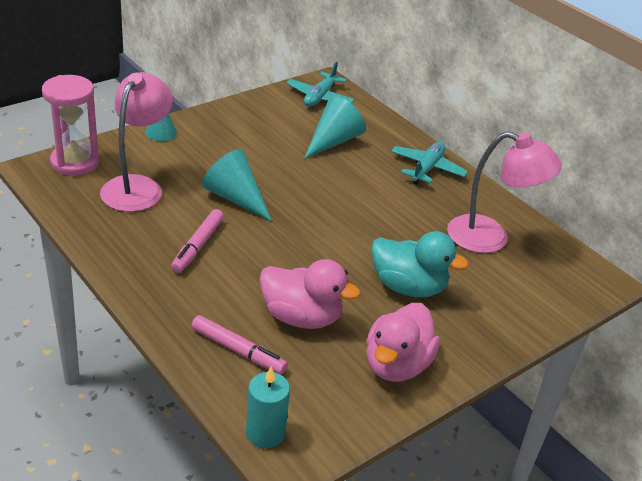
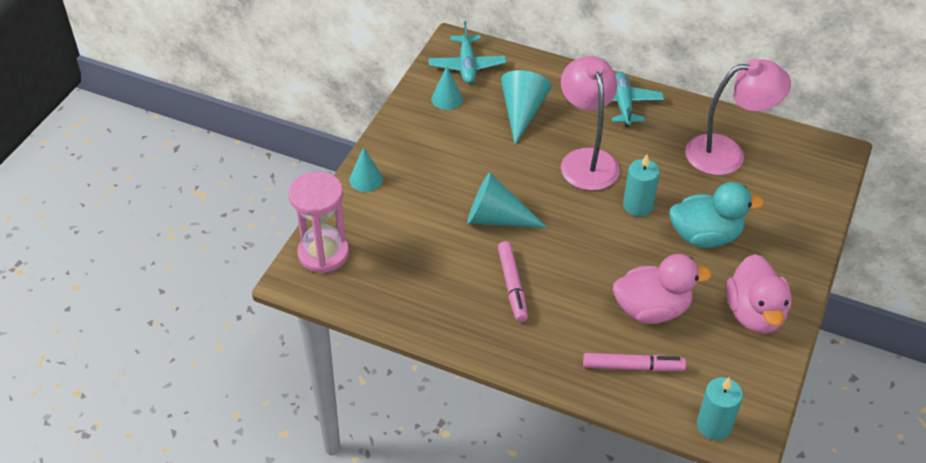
camera: 25 degrees left, 10 degrees up
(137, 186) = (404, 250): pink lamp -> pink lamp (586, 160)
(281, 110) = (447, 99): none -> turquoise cone
(367, 240) = (638, 206): none -> turquoise candle

